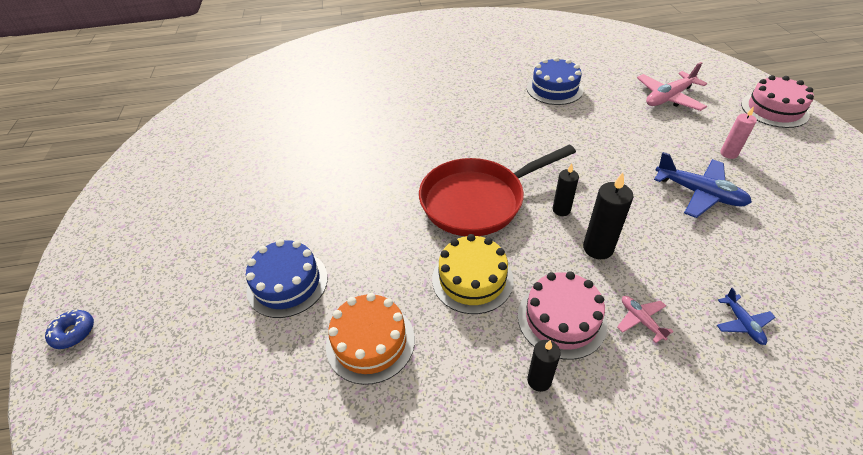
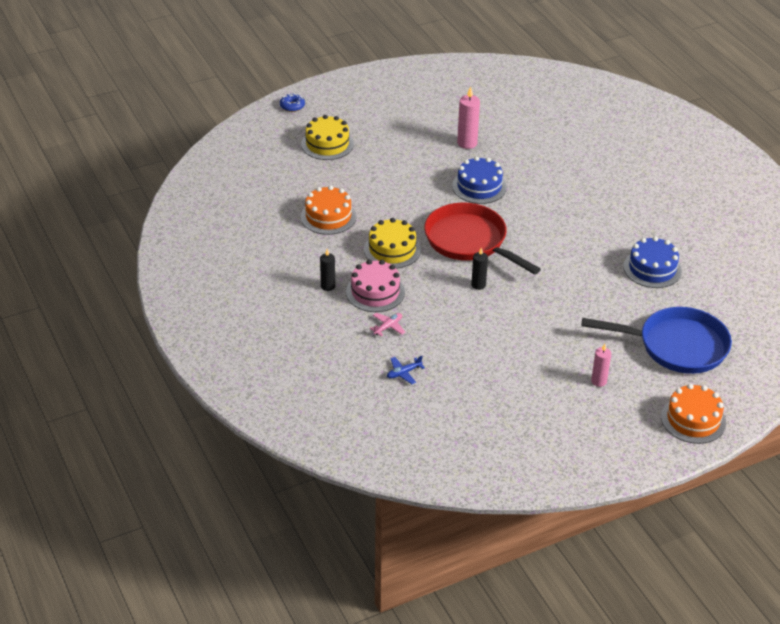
camera: 70 degrees right, 5 degrees down
(200, 305) = (327, 144): none -> yellow cake
(287, 283) = (357, 172): blue cake -> blue cake (479, 187)
(296, 165) = (467, 143): none -> pink candle
(598, 248) = (445, 305): black candle -> none
(668, 98) = (677, 346): pink plane -> blue pan
(699, 193) = (532, 359): blue plane -> none
(774, 109) = (693, 419): pink cake -> orange cake

